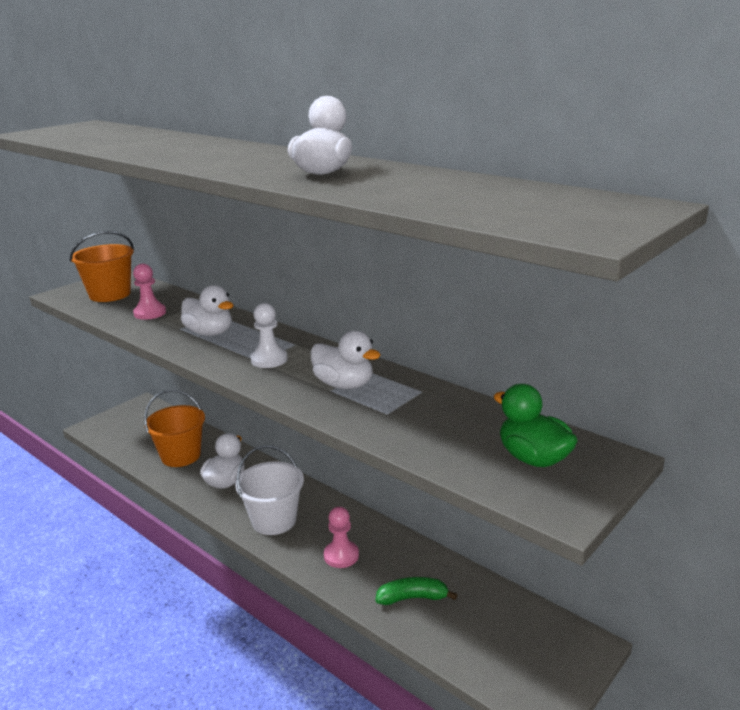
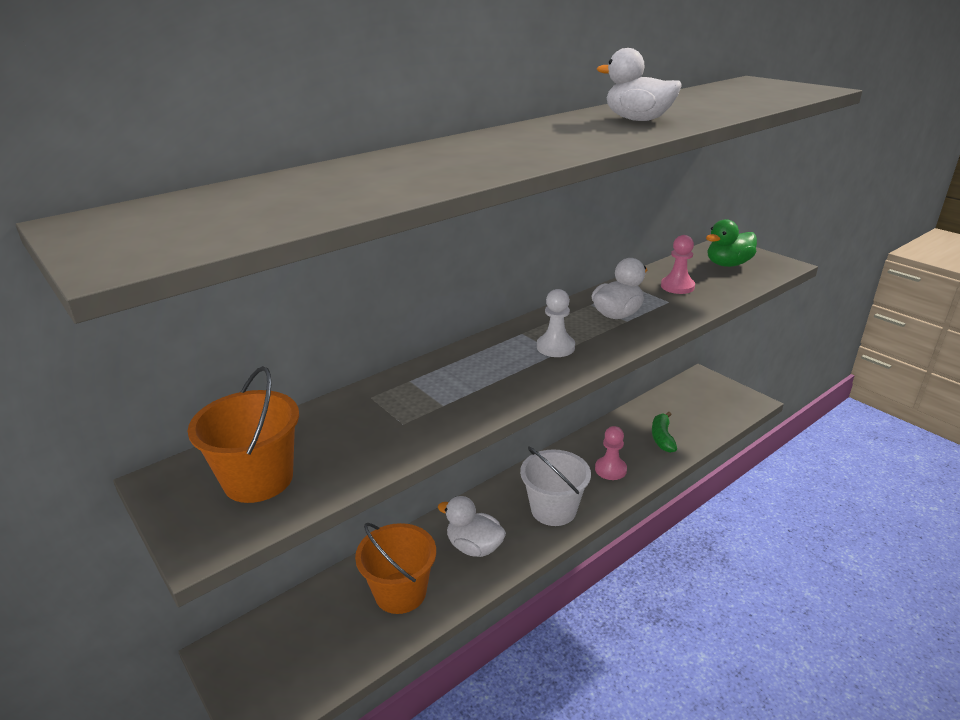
camera: 80 degrees left, 5 degrees up
(150, 313) = (373, 432): pink pawn -> pink pawn (677, 286)
(210, 333) = (469, 382): white duck -> none

